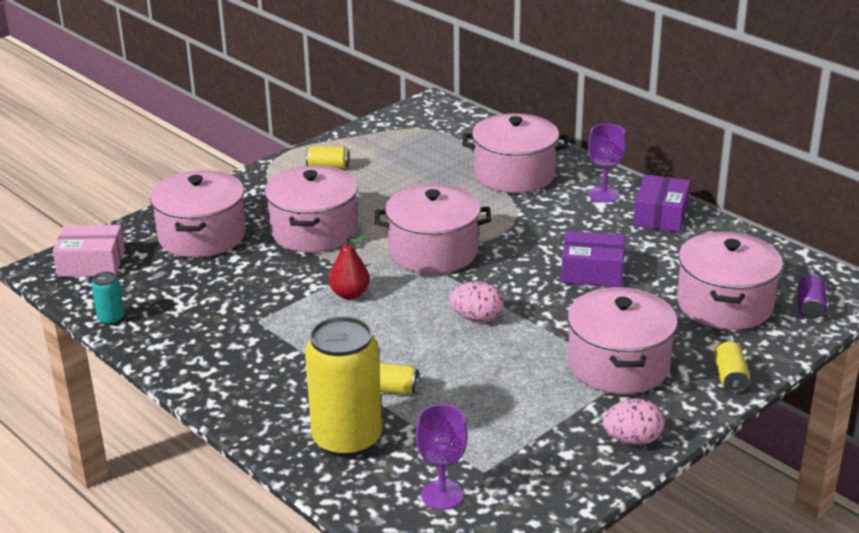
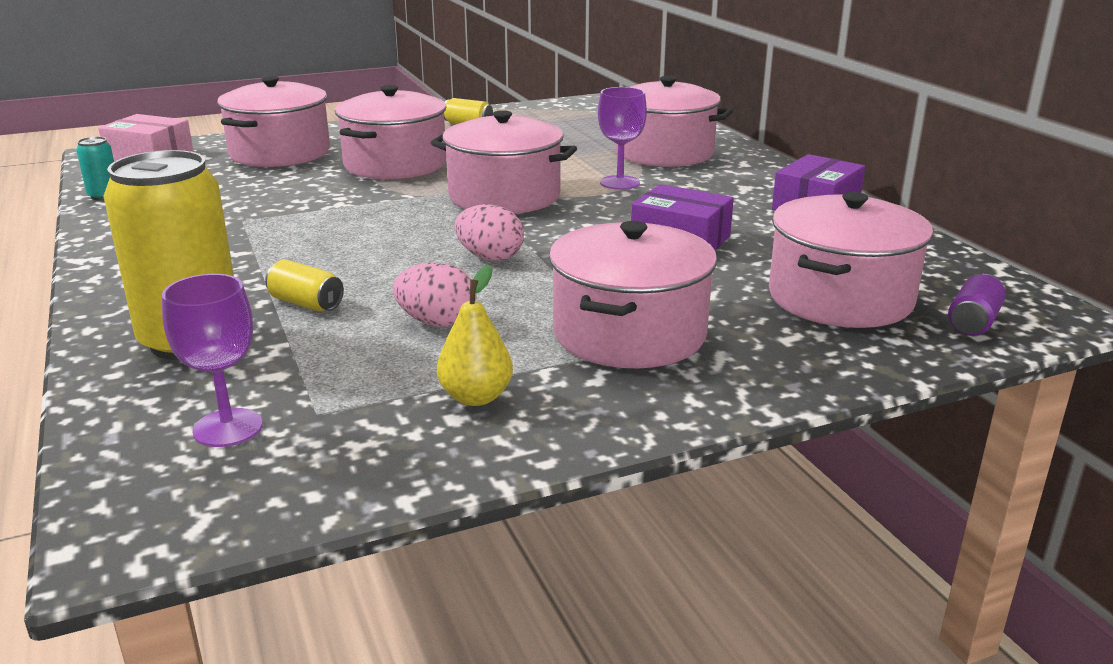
camera: 20 degrees right, 5 degrees down
(350, 294) = (369, 215): red pear -> none
(566, 436) = (476, 397): none -> yellow pear
(604, 194) = (757, 180): purple goblet -> purple goblet (620, 183)
(632, 440) = (568, 422): pink egg -> pink egg (437, 322)
(730, 377) = (786, 378): yellow can -> none

